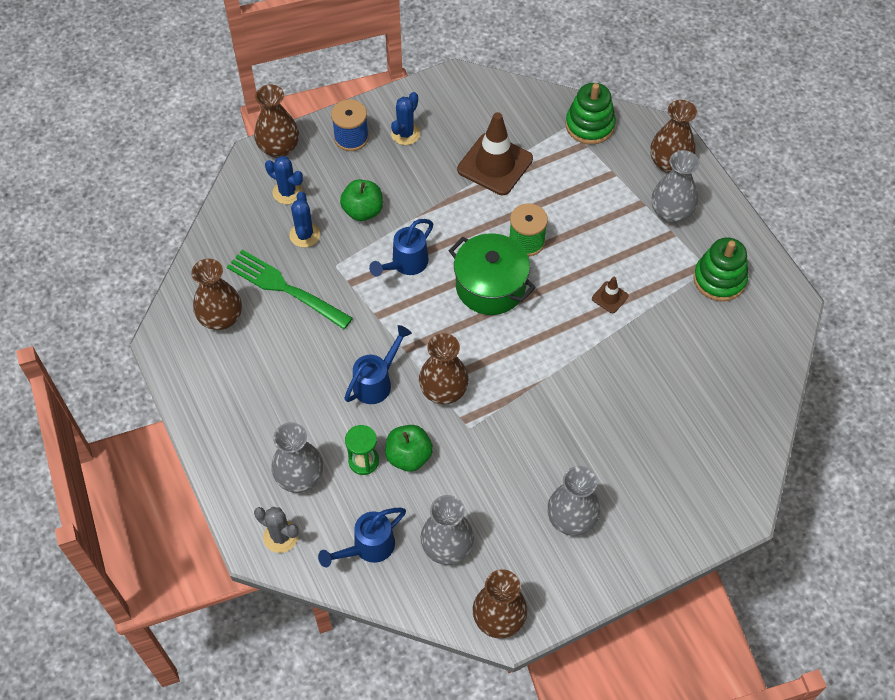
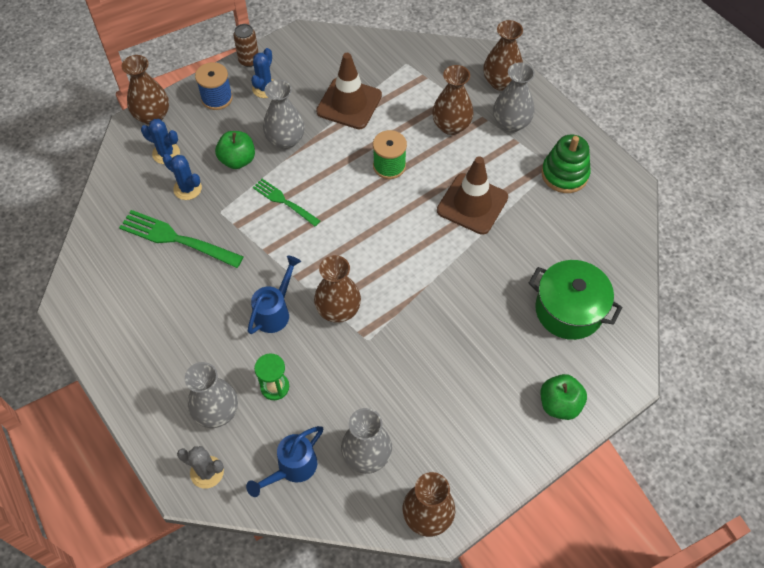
camera: 10 degrees left, 0 degrees up
(221, 318) = (120, 275): brown vase -> brown vase (451, 126)
(304, 235) = (187, 188): blue cactus -> blue cactus turned 45 degrees counterclockwise
(393, 99) = (249, 60): none -> brown can
(405, 264) = (284, 201): blue watering can -> green fork
(409, 456) = (316, 375): green apple -> green apple (559, 404)
(490, 286) = (364, 210): green pot -> green pot (569, 310)
(571, 519) = (477, 409): grey vase -> grey vase (285, 140)
(589, 125) = (426, 59): green stacking toy -> none
(610, 297) = (472, 204): brown traffic cone -> brown traffic cone, size x2.23

